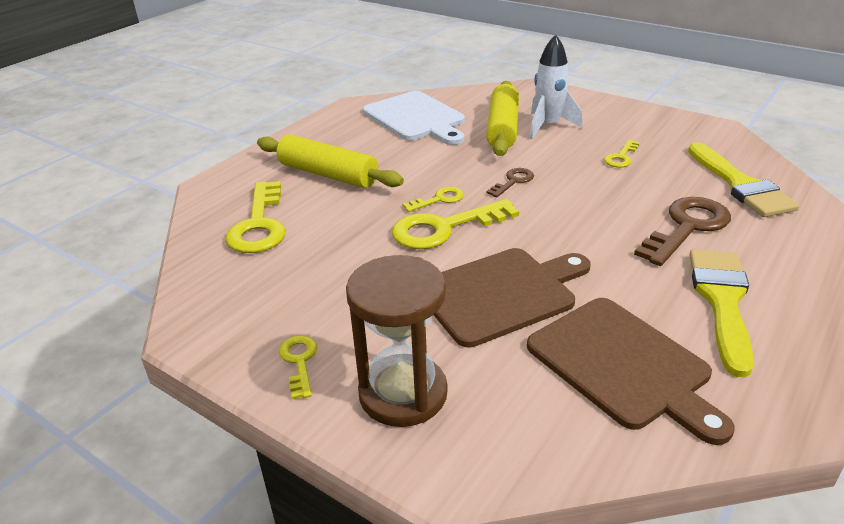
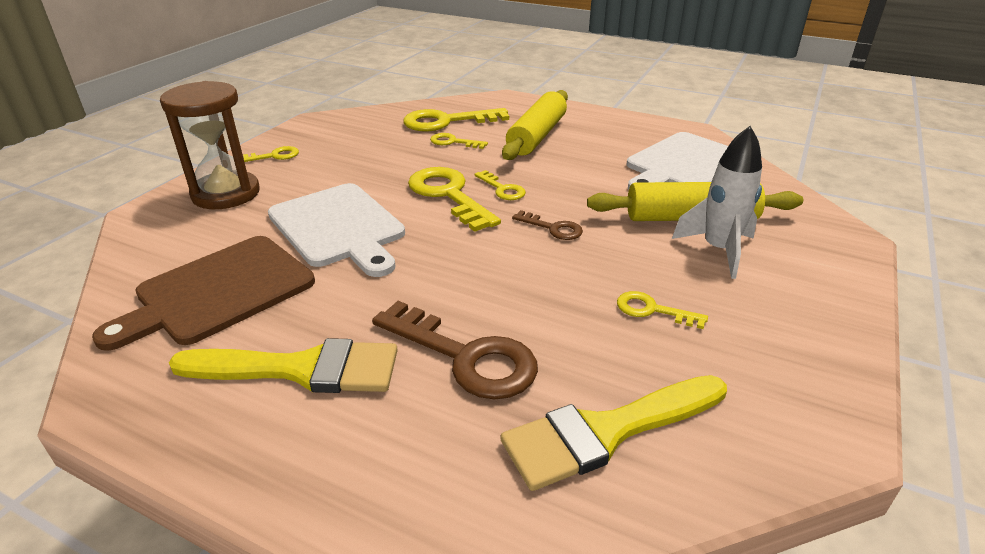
camera: 80 degrees right, 0 degrees up
(320, 222) = (453, 142): none -> yellow key
(500, 294) = (339, 227): brown cutting board -> white cutting board

